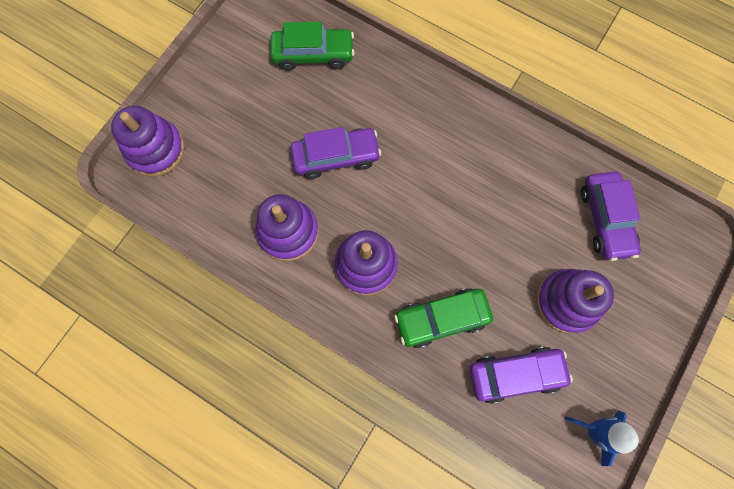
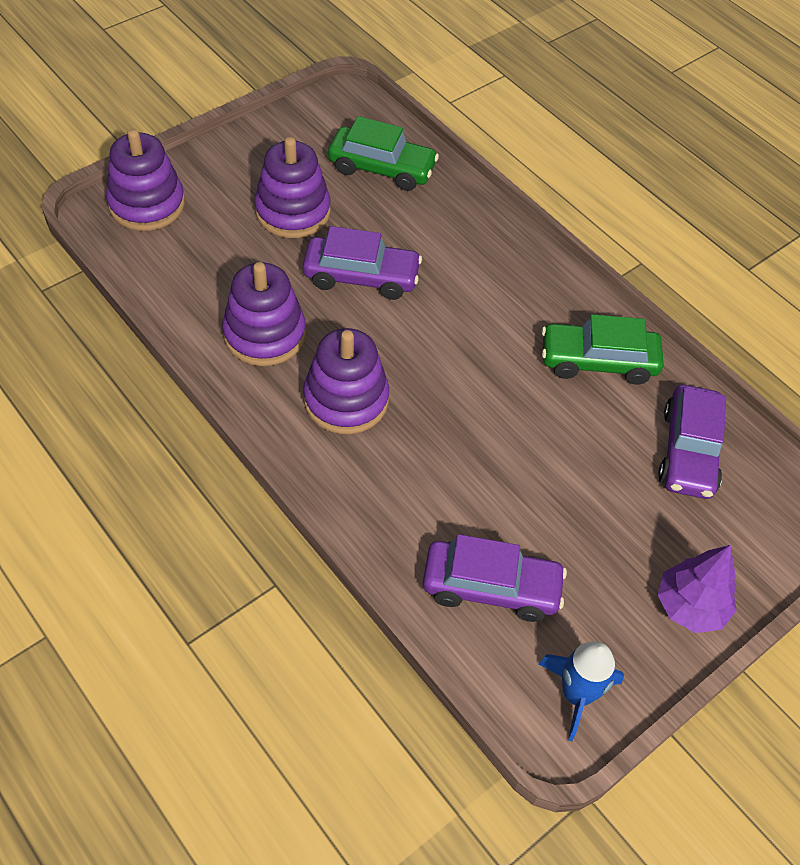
camera: 15 degrees right, 20 degrees down
(441, 319) = (418, 491): green car -> green car (598, 361)
(566, 302) = (597, 527): purple stacking toy -> purple stacking toy (293, 211)
(644, 339) = (690, 606): none -> purple tree

